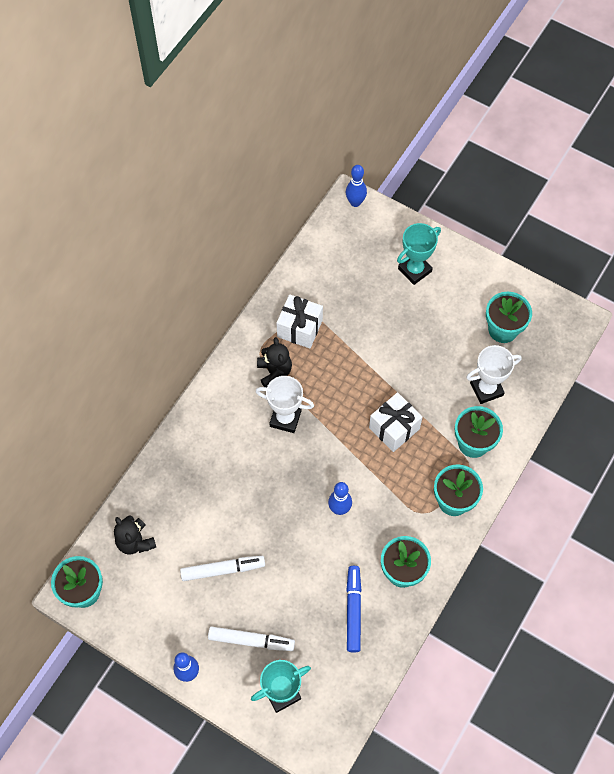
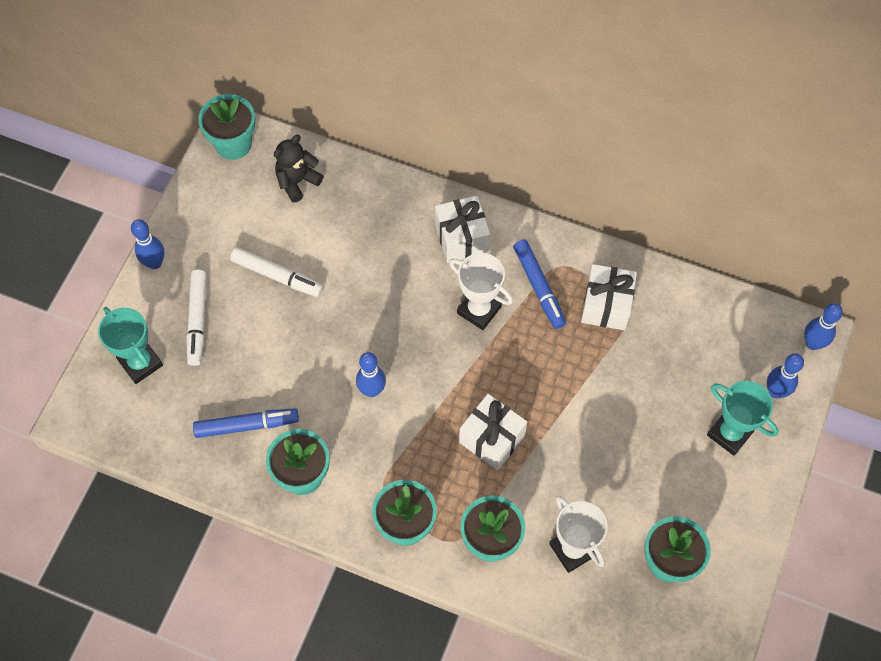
camera: 80 degrees right, 0 degrees up
(220, 420) = (461, 239): none -> white gift
(223, 569) = (277, 276): white marker -> white marker turned 45 degrees counterclockwise
(274, 372) = (539, 287): black teddy bear -> blue marker
(285, 418) = (479, 310): white trophy -> white trophy turned 60 degrees counterclockwise
(388, 234) = (775, 391): none -> blue bowling pin

